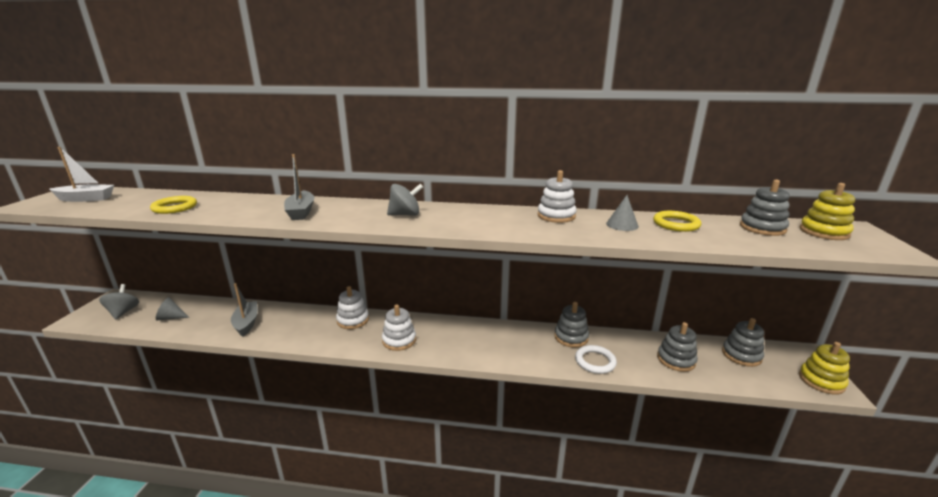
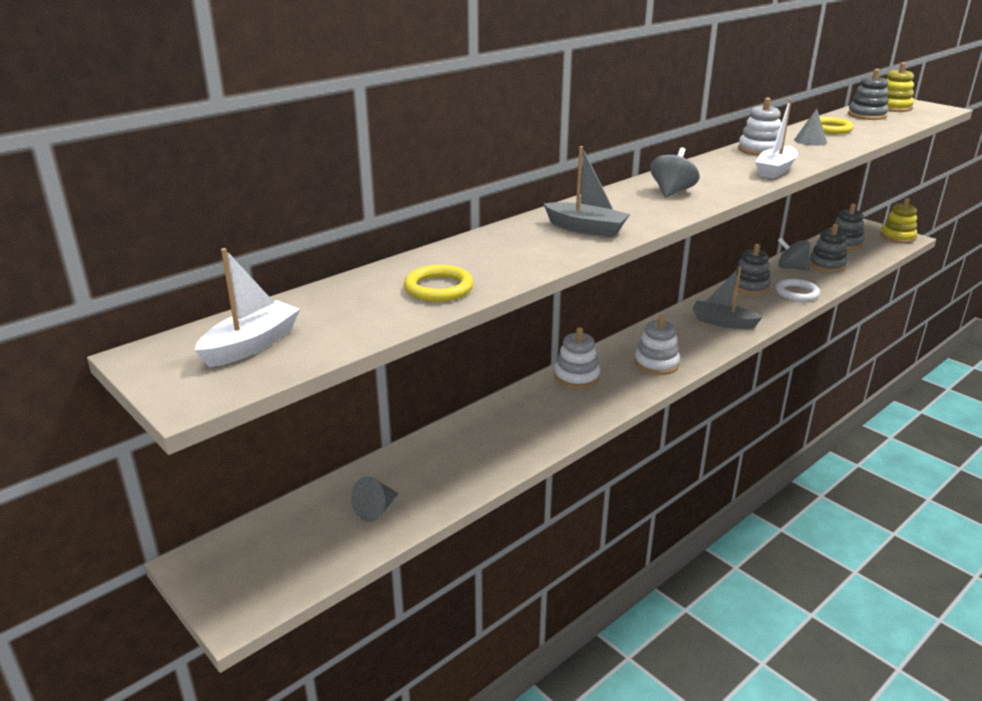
camera: 50 degrees left, 5 degrees up
(123, 312) = (282, 556): grey spinning top -> grey spinning top (791, 268)
(246, 323) = (484, 449): grey boat -> grey boat (723, 322)
(512, 229) = (775, 170): none -> white boat

